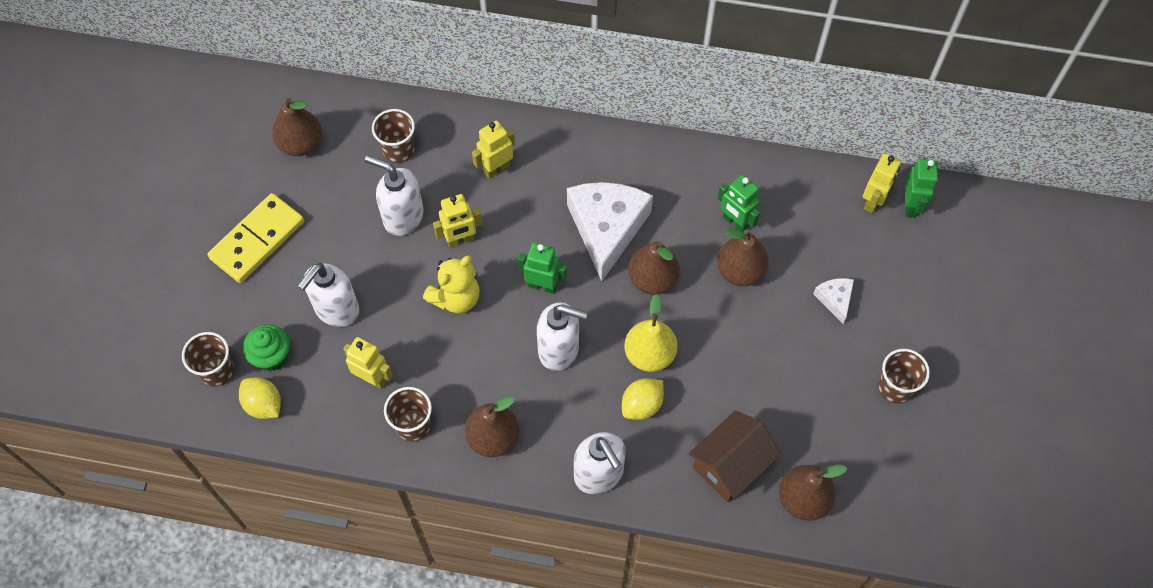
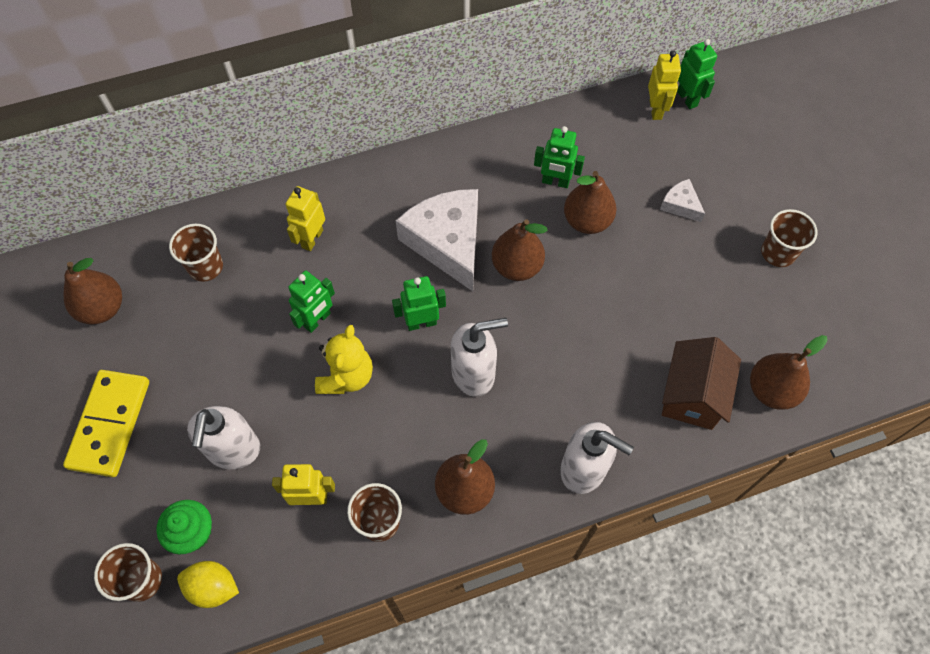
camera: 30 degrees left, 0 degrees up
(403, 217) = (247, 327): white soap dispenser -> none
(460, 240) = (317, 320): yellow robot -> green robot
(642, 405) = (580, 384): yellow lemon -> none
(649, 354) = (557, 334): yellow pear -> none

